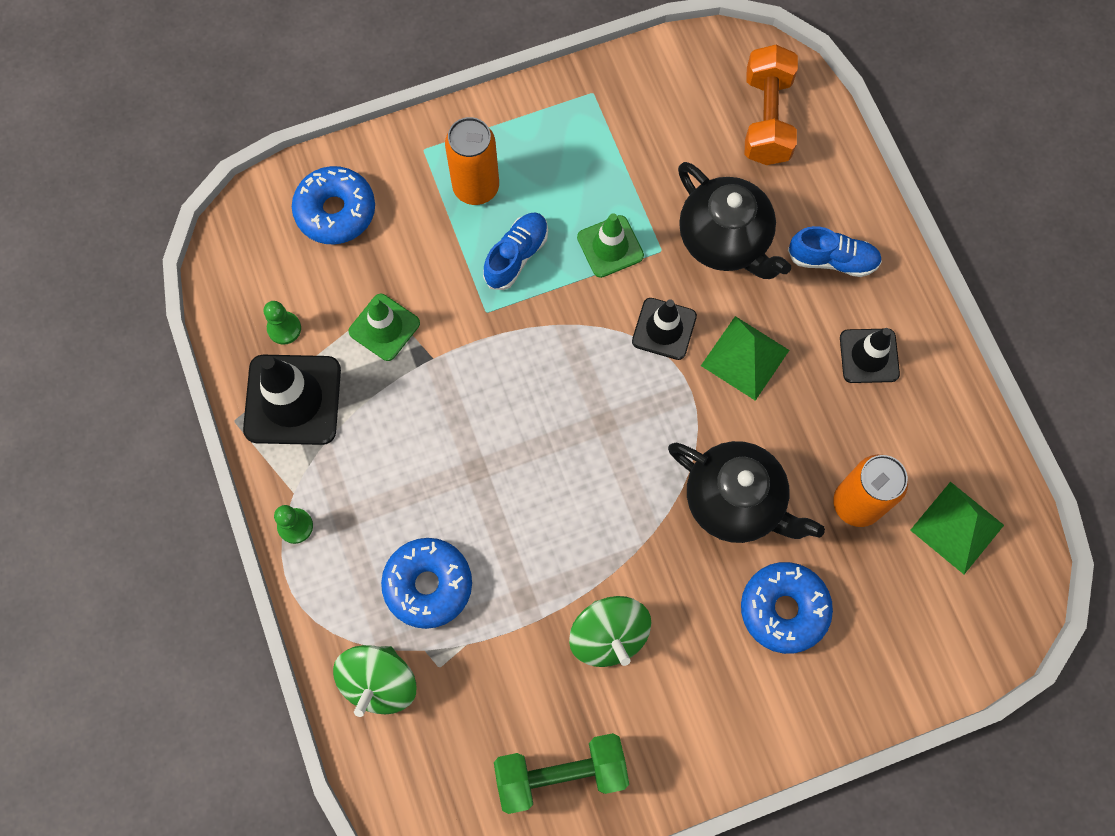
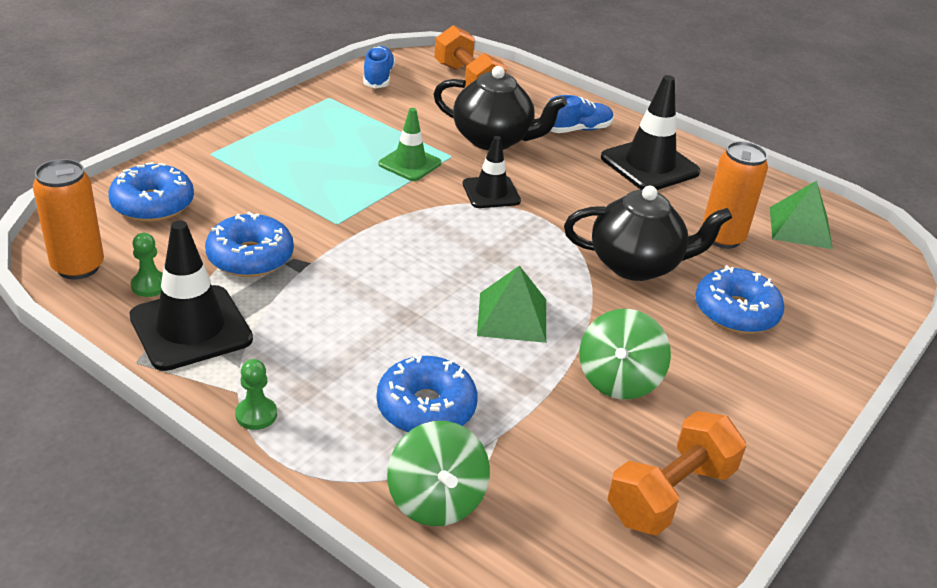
camera: 35 degrees left, 35 degrees down
(384, 327) = (250, 257): green traffic cone -> blue donut
(476, 187) = (272, 162): orange can -> orange can (78, 267)
(516, 256) = (337, 187): blue shoe -> blue shoe (378, 78)
(561, 773) = (670, 494): green dumbbell -> orange dumbbell
(608, 635) = (618, 380): green spinning top -> green spinning top turned 75 degrees clockwise
(745, 358) = (565, 190): green pyramid -> green pyramid (512, 317)
(869, 356) = (649, 165): black traffic cone -> black traffic cone, size x1.62

